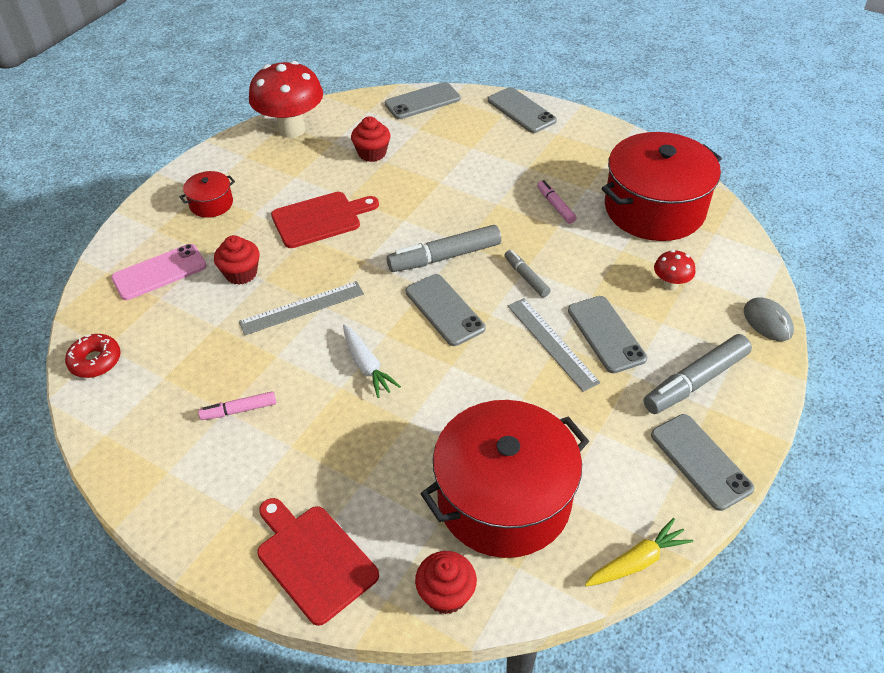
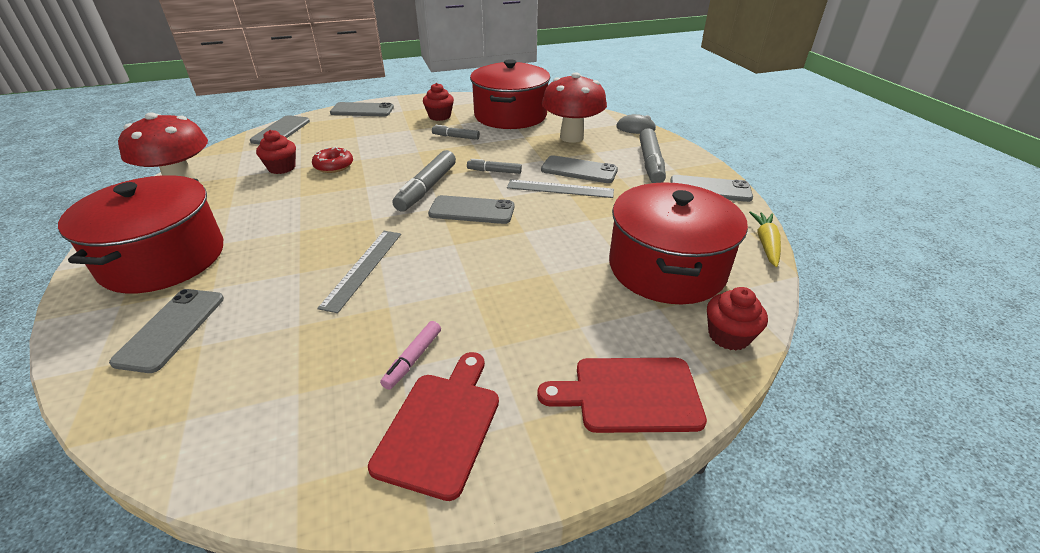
camera: 50 degrees left, 10 degrees down
(95, 361) = (189, 439): red donut -> red donut (334, 166)
(159, 272) = (171, 329): pink phone -> grey phone
(211, 204) = (163, 258): red pot -> red pot, size x2.28
(241, 273) = (269, 281): red cupcake -> red cupcake (439, 116)
(320, 219) = (294, 216): red cutting board -> red cutting board (441, 426)
(367, 366) = (470, 266): white carrot -> none
(555, 206) = (456, 137): pink marker -> grey marker
(670, 285) = (571, 137): red mushroom -> red mushroom, size x2.16

